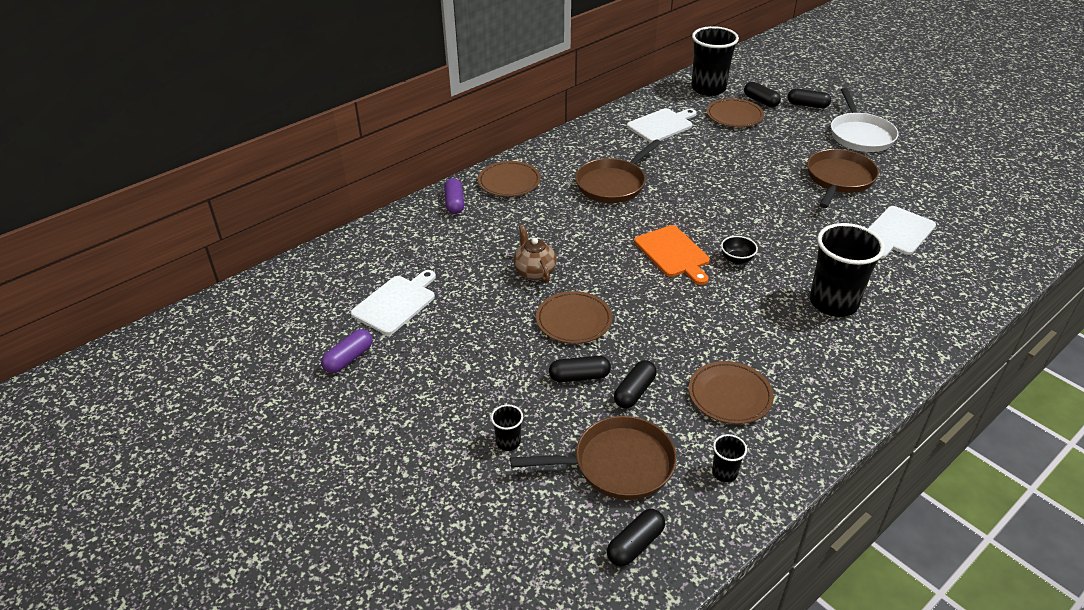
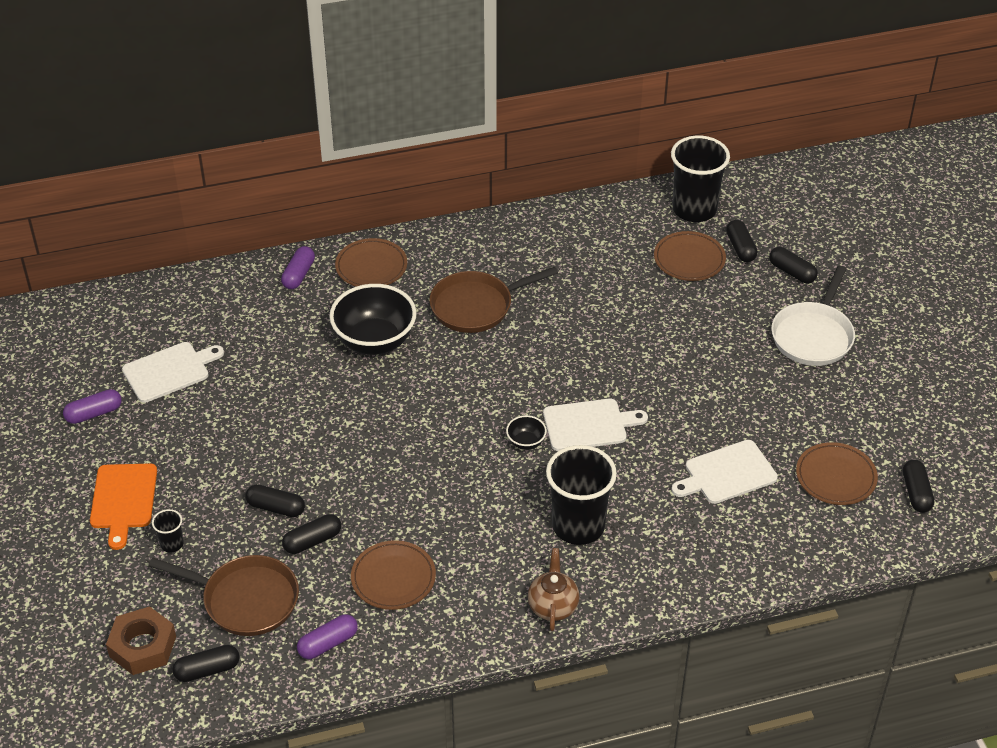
camera: 25 degrees right, 5 degrees up
(534, 272) = (317, 383): brown teapot -> brown teapot (553, 606)
(553, 549) = (142, 646): none -> brown nut
(555, 229) = (375, 341): none -> black bowl
(574, 320) = (314, 450): brown plate -> brown plate (835, 477)
(661, 125) = (594, 245): white cutting board -> white cutting board (588, 425)
(673, 253) = (468, 412): orange cutting board -> orange cutting board (123, 500)
(724, 473) = (328, 643): black cup -> purple capsule
(839, 179) = (728, 385): brown pan -> none
(1028, 203) = (916, 493): none -> black capsule

